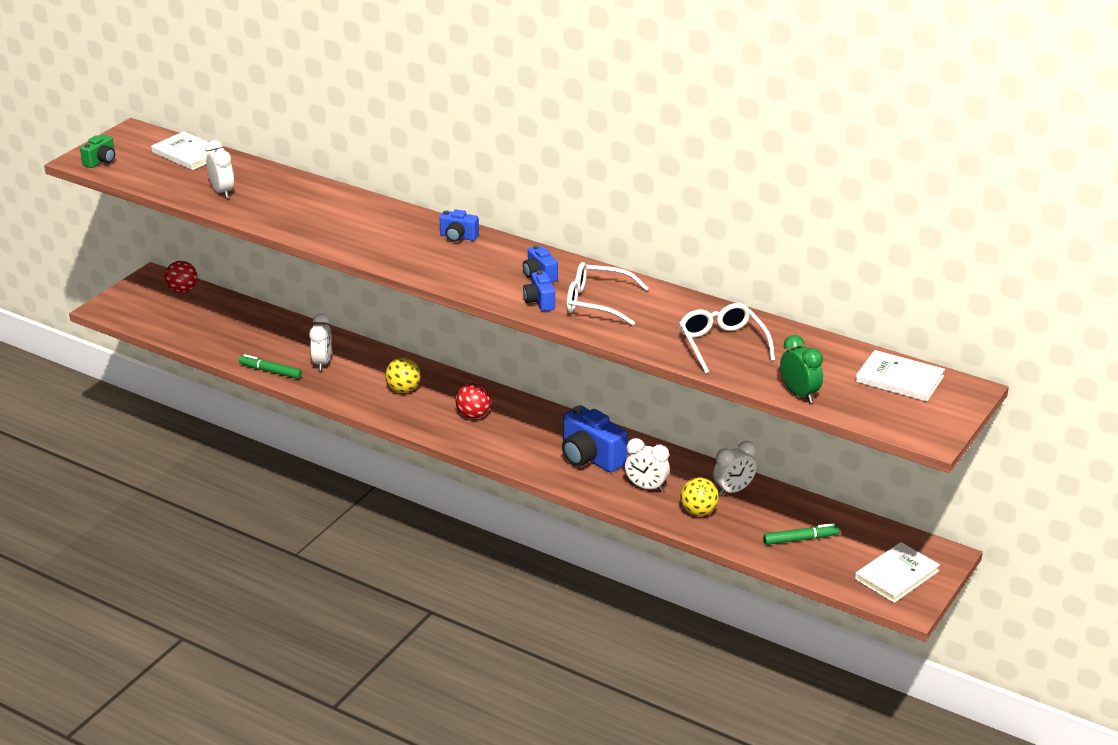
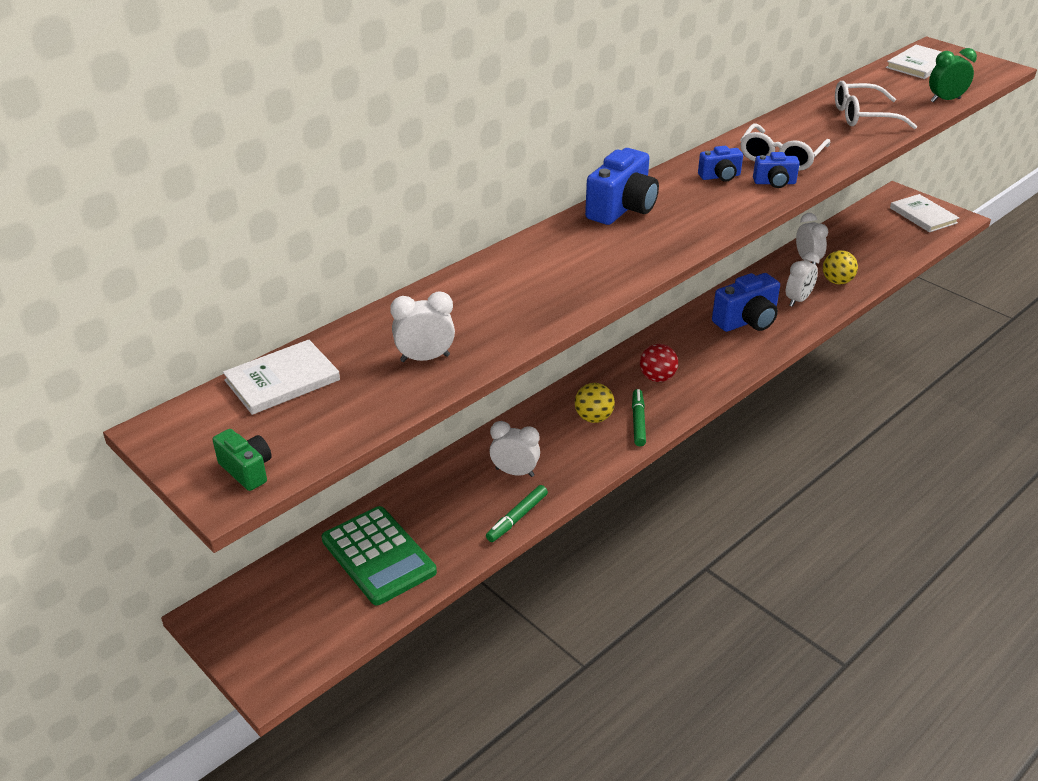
camera: 75 degrees left, 5 degrees up
(182, 290) = (270, 586): red ball -> none
(218, 323) = (378, 556): none -> green calculator
(458, 237) = (622, 209): blue camera -> blue camera, size x1.82
(800, 539) = (877, 244): green marker -> green marker (638, 421)

